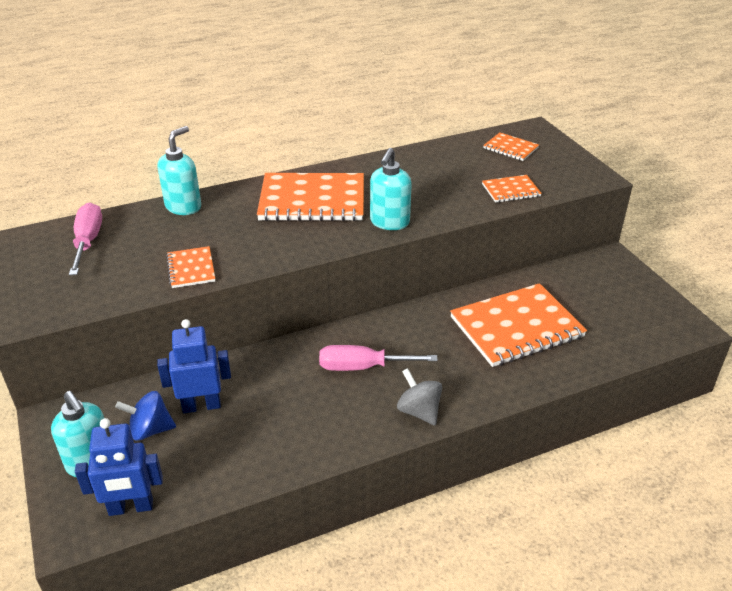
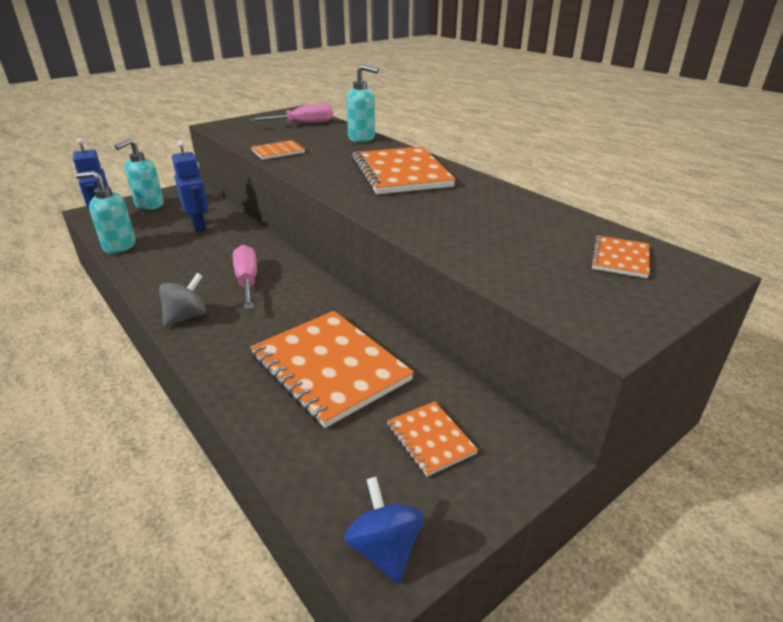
camera: 75 degrees right, 5 degrees down
(150, 430) = (176, 215): blue spinning top -> blue spinning top (384, 548)
(389, 222) = (381, 207): turquoise soap dispenser -> turquoise soap dispenser (119, 246)
(511, 190) = (502, 266): orange notebook -> orange notebook (430, 439)

